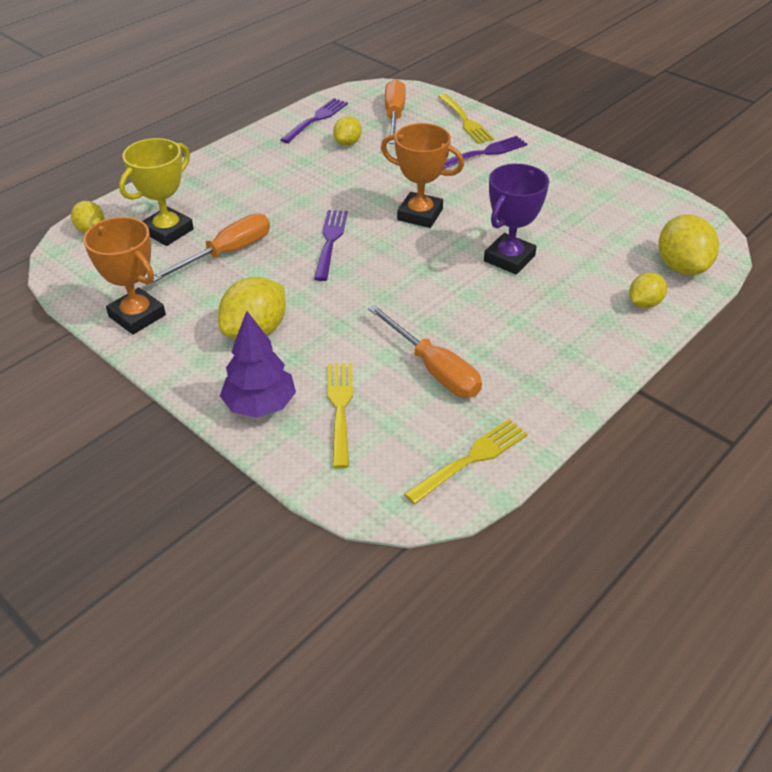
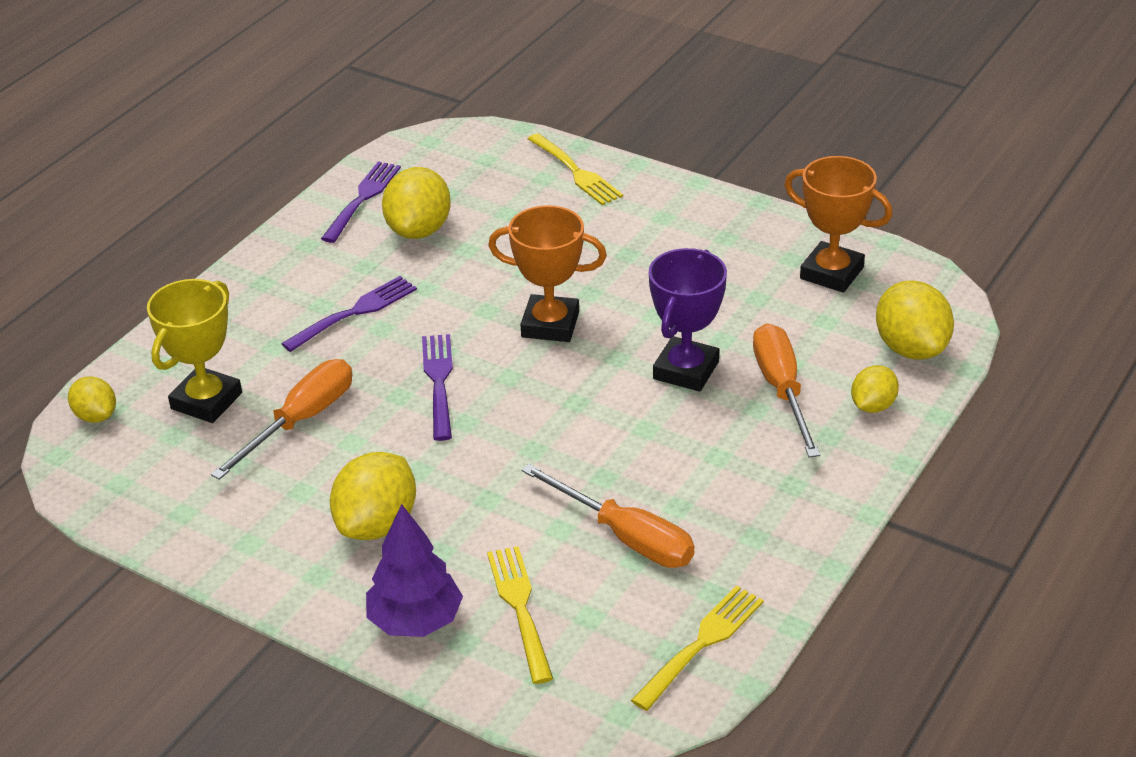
camera: 10 degrees left, 5 degrees down
(137, 316) = (208, 529): orange trophy -> orange trophy (831, 273)
(348, 143) = (419, 230): yellow lemon -> yellow lemon, size x1.70
(394, 116) = (473, 179): orange screwdriver -> orange screwdriver (782, 390)
(484, 153) = (614, 219): purple fork -> purple fork (354, 313)

